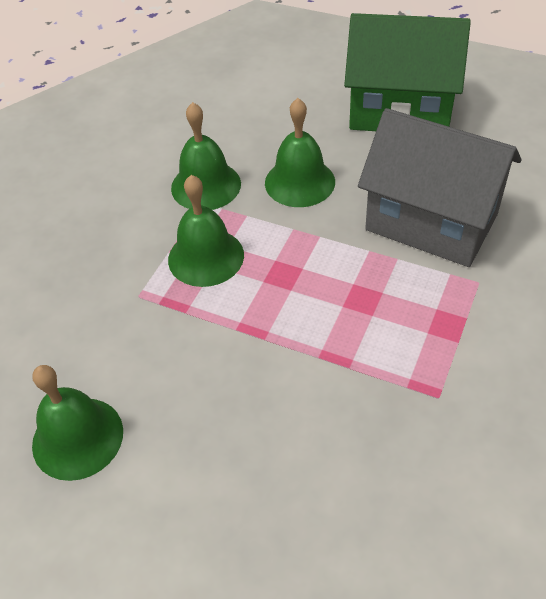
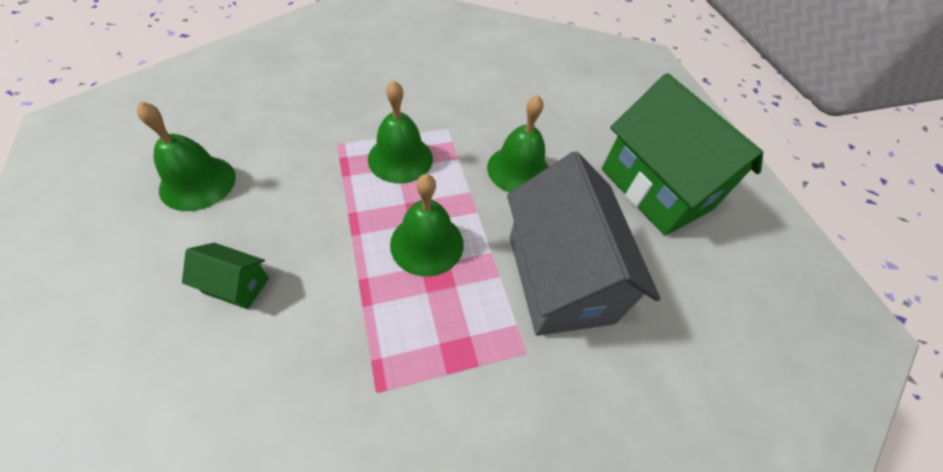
camera: 40 degrees right, 5 degrees up
(206, 185) = (465, 121): green bell -> green bell (427, 244)
(245, 454) = (236, 285): none -> green house

